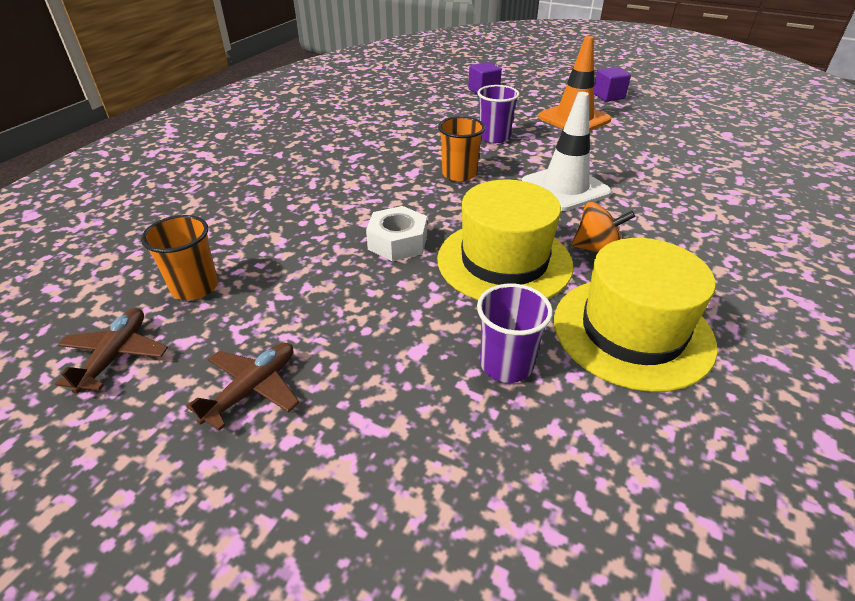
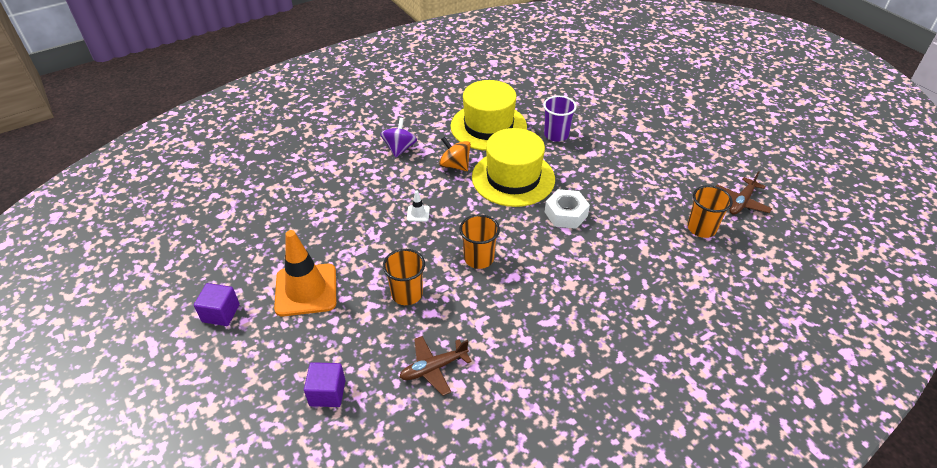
camera: 150 degrees left, 5 degrees up
(253, 389) = (672, 164): brown plane -> brown plane (433, 368)
(494, 137) = (407, 294): purple cup -> orange cup
(565, 188) = (418, 213): white traffic cone -> white traffic cone, size x0.41
(694, 244) = (399, 148): none -> purple spinning top

